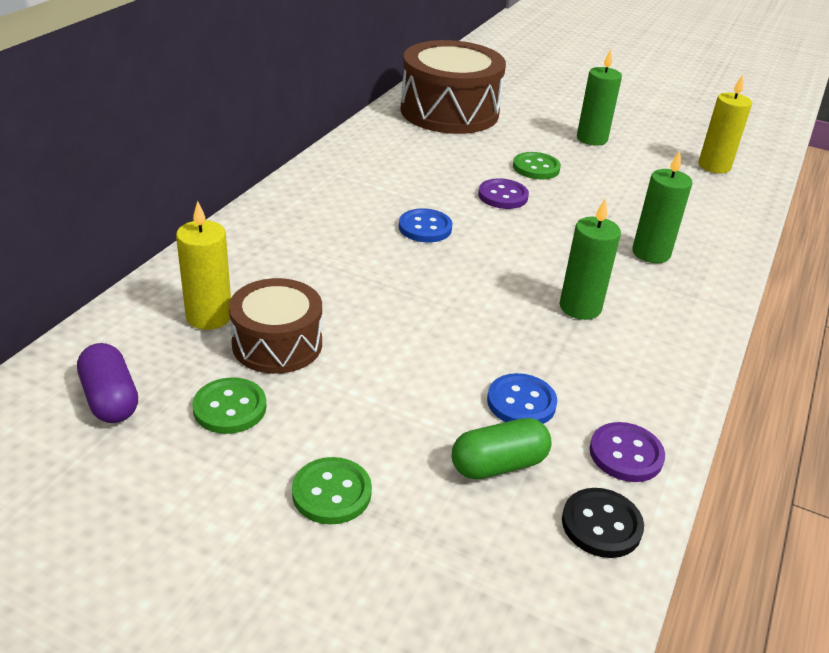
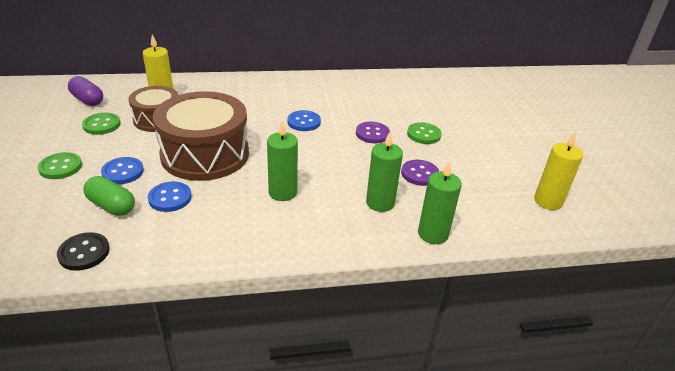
camera: 55 degrees right, 0 degrees up
(110, 399) = (88, 100): purple capsule -> purple capsule turned 75 degrees counterclockwise
(410, 427) = (123, 172): none -> blue button
(449, 111) = (444, 90): brown drum -> brown drum (205, 154)
(592, 139) = (497, 143): green candle -> green candle (432, 234)
(626, 454) = (151, 246): purple button -> purple button (419, 174)

